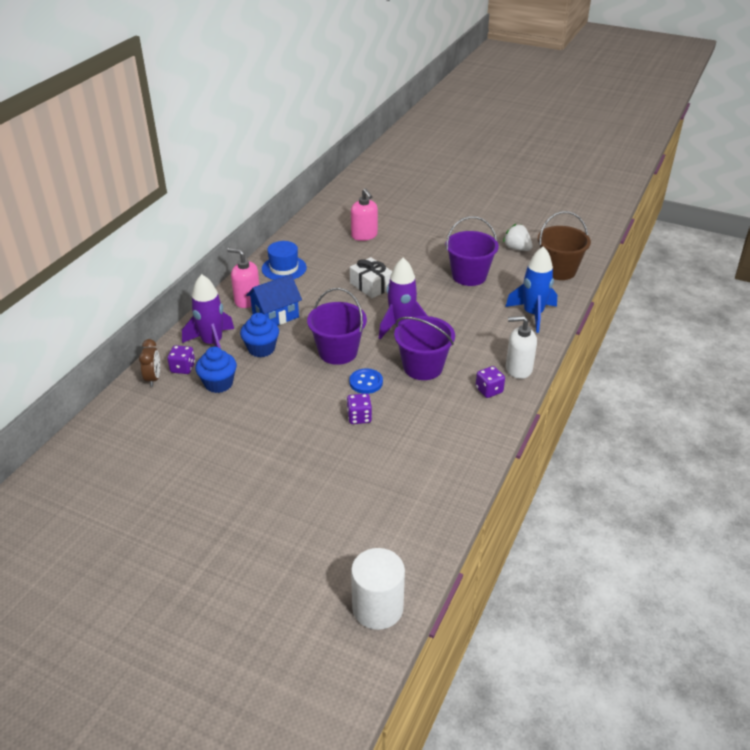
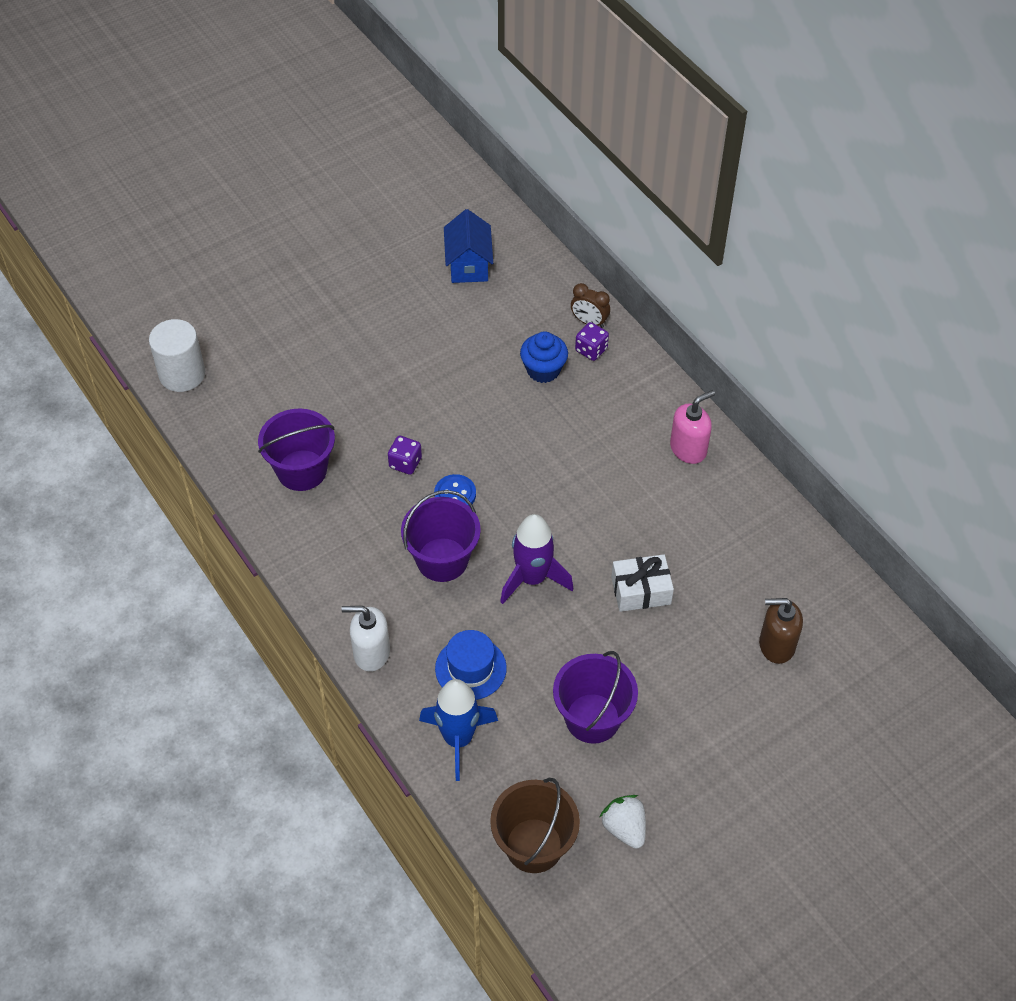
camera: 120 degrees right, 15 degrees up
(212, 343) = (619, 388): purple rocket -> none
(261, 349) = (580, 426): blue cupcake -> none
(275, 316) = (636, 463): blue house -> blue house (468, 265)
(284, 268) = (741, 514): blue hat -> blue hat (470, 668)
(338, 352) = (525, 493): purple bucket -> purple bucket (302, 470)
(364, 235) = (776, 645): pink soap dispenser -> brown soap dispenser
(489, 390) = (359, 601): purple dice -> none
(517, 248) = (624, 828): white strawberry -> white strawberry turned 105 degrees counterclockwise
(518, 369) = (371, 653): white soap dispenser -> white soap dispenser turned 120 degrees counterclockwise

